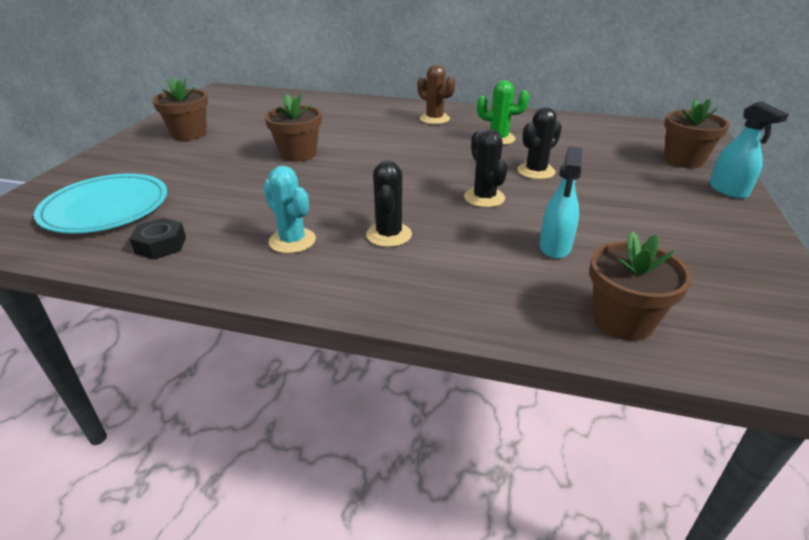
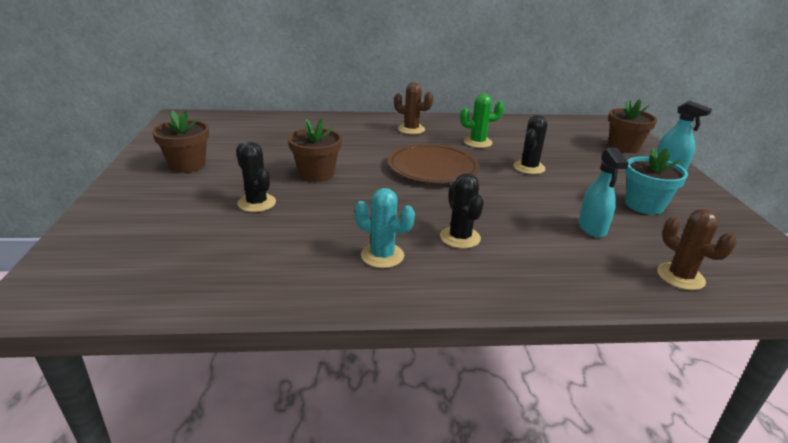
camera: 20 degrees left, 5 degrees down
(106, 207) = (165, 251): turquoise plate -> none
(161, 245) = (260, 280): black nut -> none
(423, 160) = (432, 167): none -> brown plate
(484, 198) = (508, 195): black cactus -> black cactus (257, 203)
(622, 320) = (680, 277): brown flower pot -> brown cactus
(649, 230) = (644, 205): none -> turquoise flower pot

